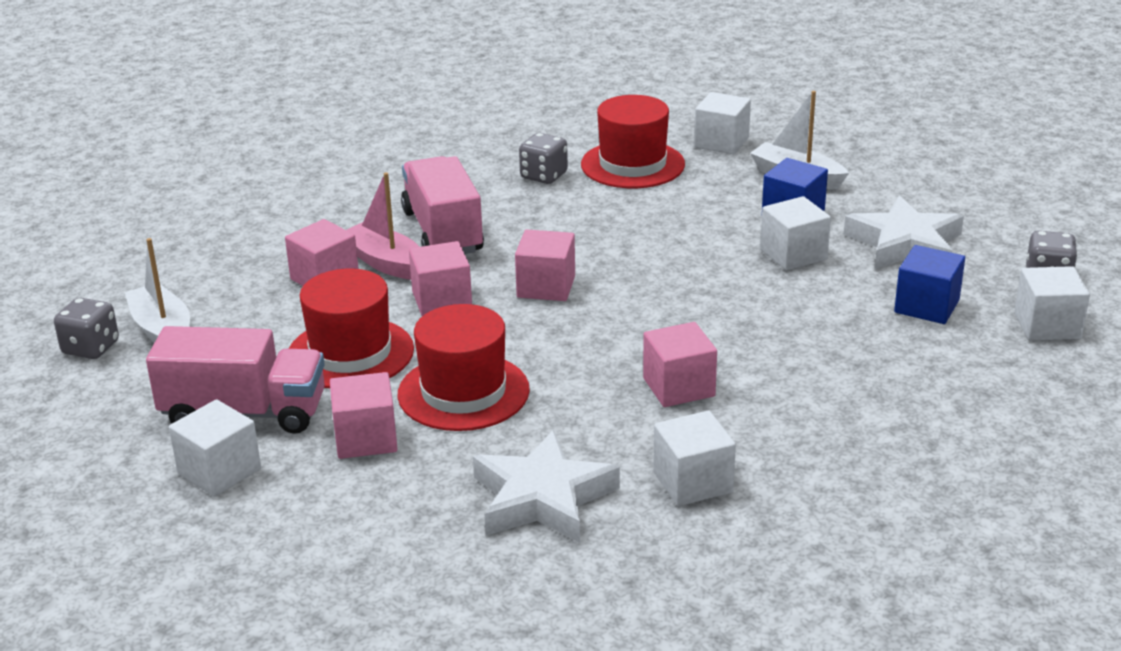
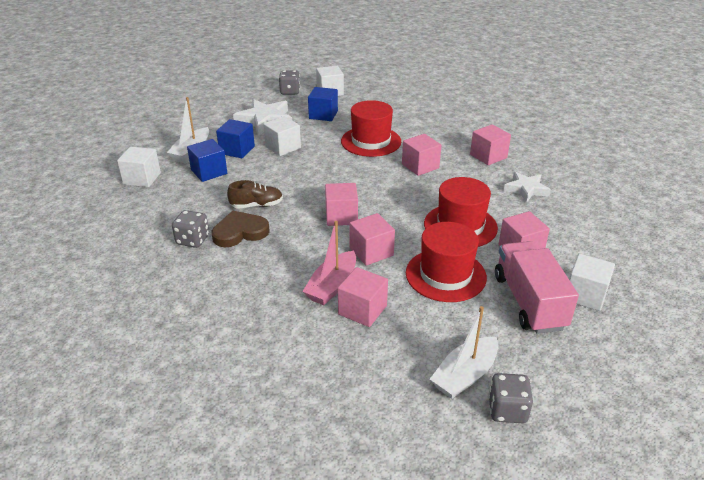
camera: 105 degrees left, 5 degrees up
(443, 232) = (282, 269): pink truck -> none
(542, 498) = (526, 189): white star -> white star, size x0.64
(545, 207) = (240, 232): none -> brown heart
(610, 222) = (257, 205): none -> brown shoe
(632, 164) = (174, 207): red hat -> red hat (371, 141)
(693, 482) = (488, 156): white cube -> pink cube
(725, 189) = (209, 172): none -> blue cube

